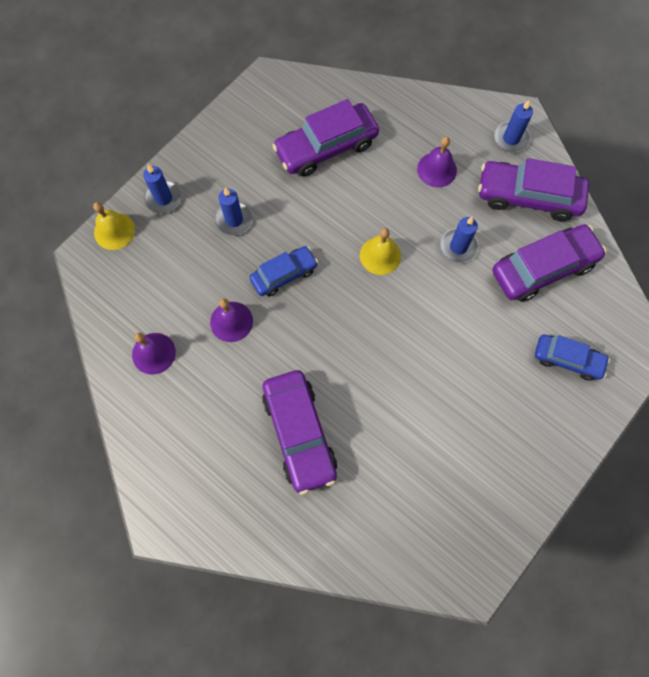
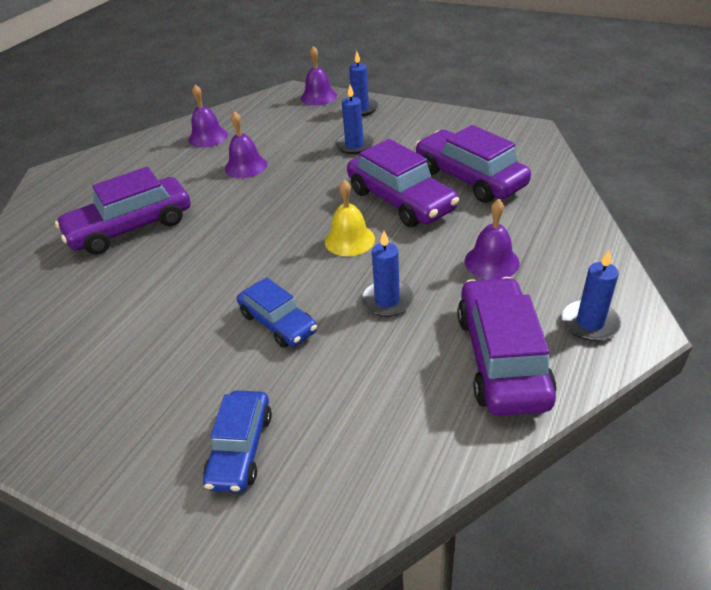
camera: 80 degrees right, 30 degrees down
(114, 231) = (318, 96): yellow bell -> purple bell
(284, 275) = (304, 184): blue car -> blue car (278, 323)
(543, 268) = (386, 394): purple car -> purple car (400, 200)

